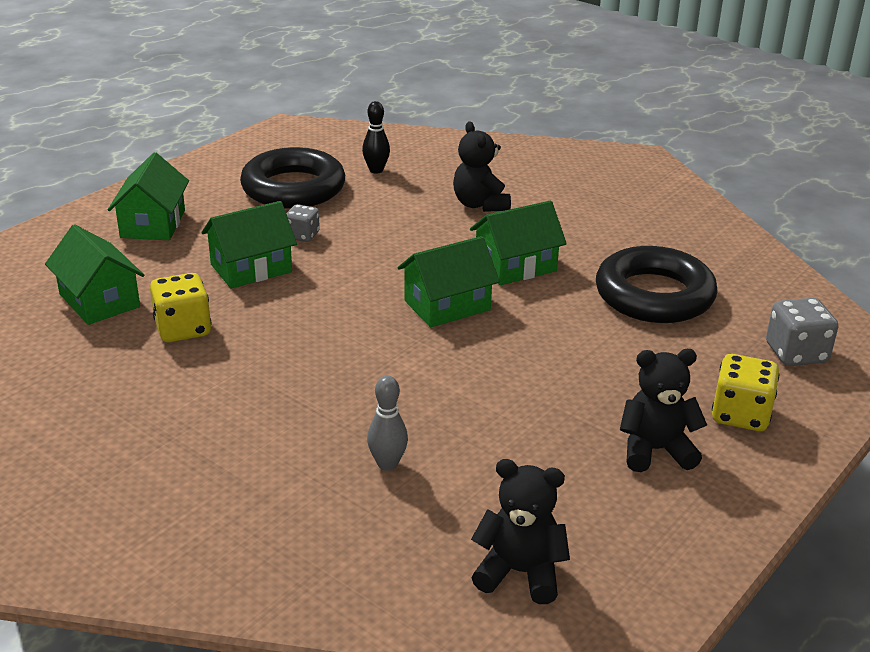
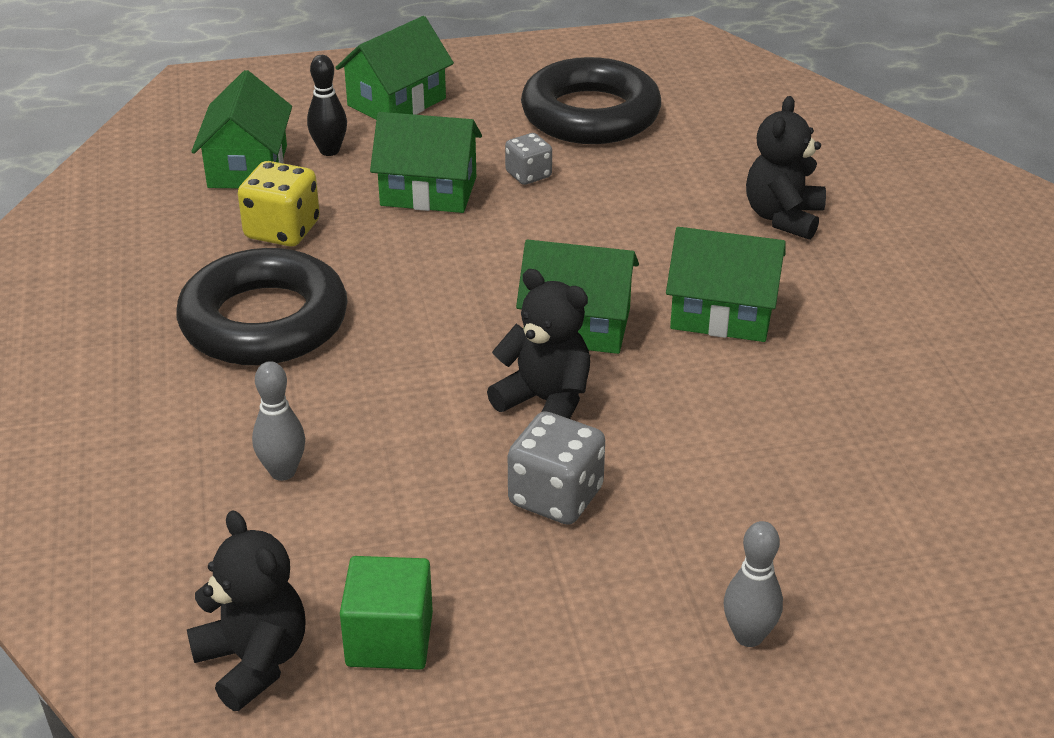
camera: 40 degrees right, 5 degrees up
(376, 170) = (713, 126): black bowling pin -> black bowling pin (329, 151)
(576, 517) = (389, 639): none -> green cube
(654, 295) = (851, 430): black ring -> black ring (264, 321)
(655, 450) = (581, 618): black teddy bear -> black teddy bear (545, 402)
(740, 415) = (748, 636): yellow dice -> grey bowling pin
(796, 353) = (943, 601): grey dice -> grey dice (556, 497)

